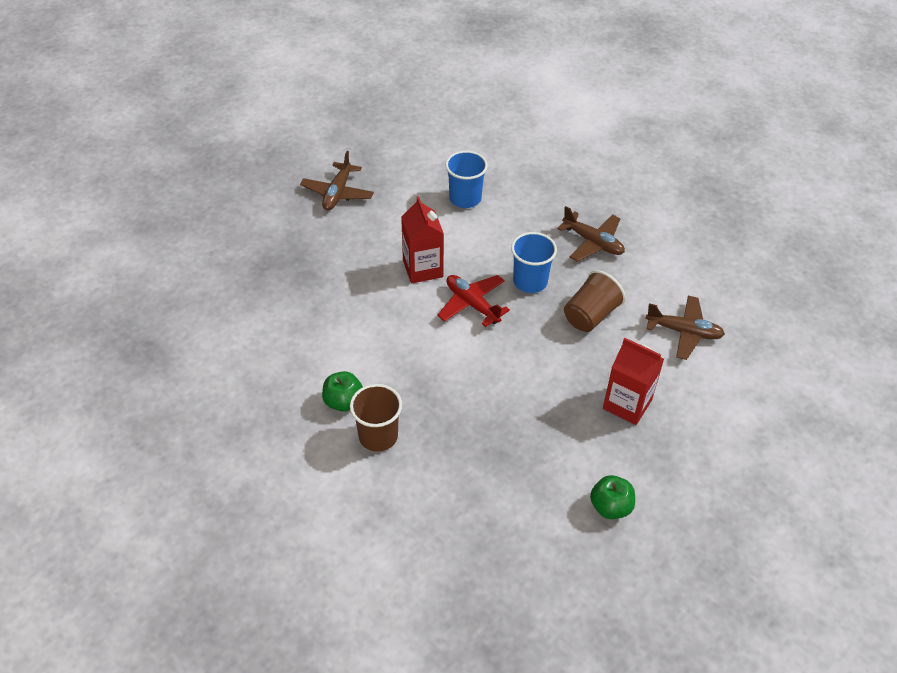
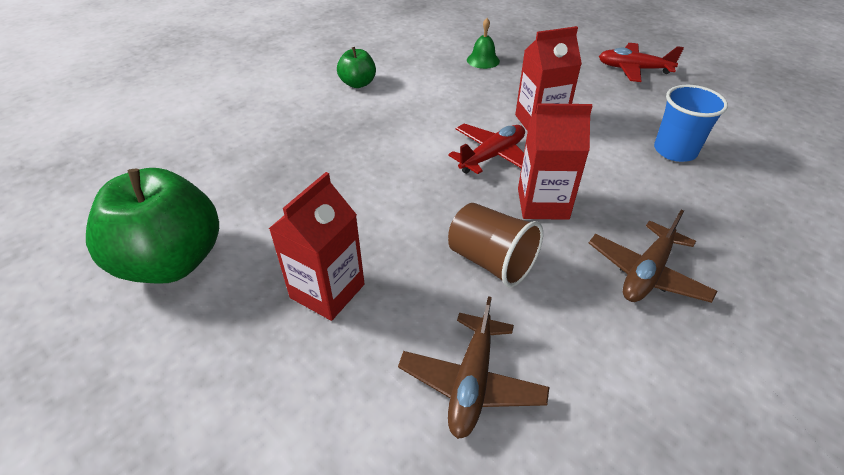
camera: 90 degrees right, 5 degrees down
(305, 297) = (483, 60): none -> green bell
(337, 193) = (633, 69): brown plane -> red plane
(378, 436) = (315, 102): brown cup -> none
(530, 281) = (542, 204): blue cup -> red carton
(610, 507) = (172, 262): green apple -> green apple, size x2.00

